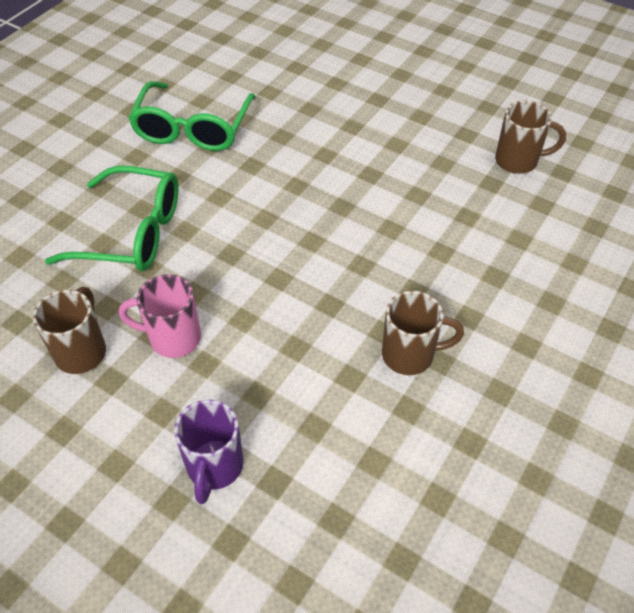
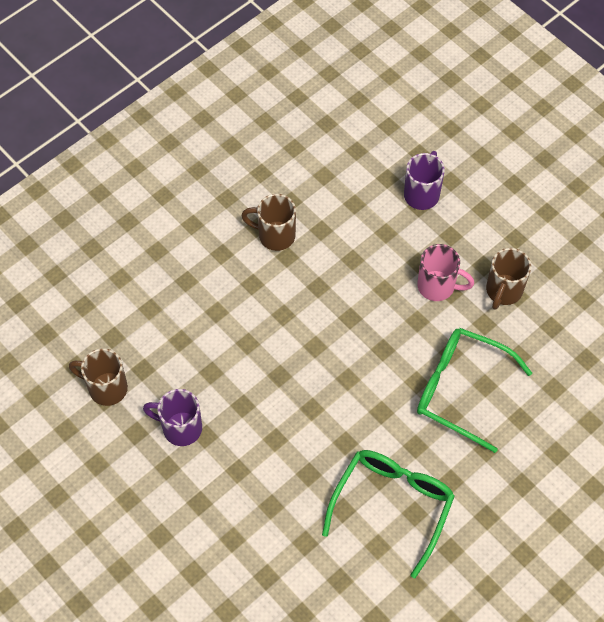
camera: 165 degrees left, 10 degrees up
(424, 145) = (180, 428): none -> purple mug

